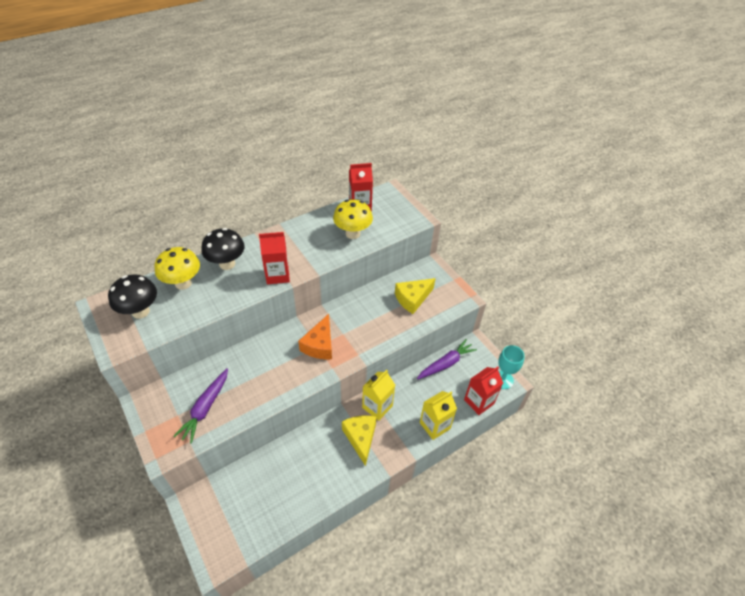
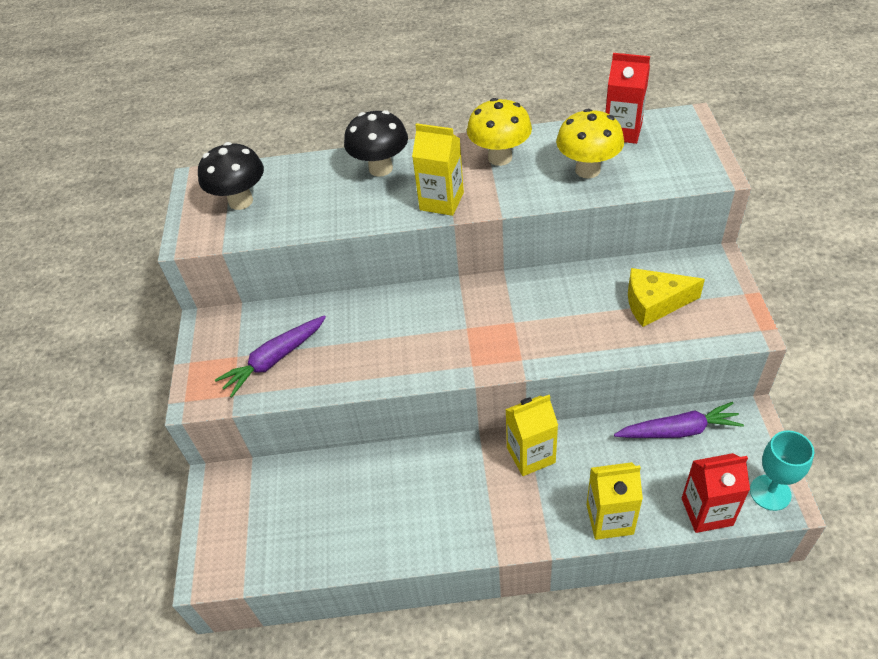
camera: 35 degrees right, 0 degrees up
(183, 283) = (311, 179): yellow mushroom -> yellow mushroom (500, 157)
(277, 275) = (441, 201): red carton -> yellow carton
(320, 345) = (471, 327): orange cheese -> none
(360, 438) = (482, 490): yellow cheese -> none

